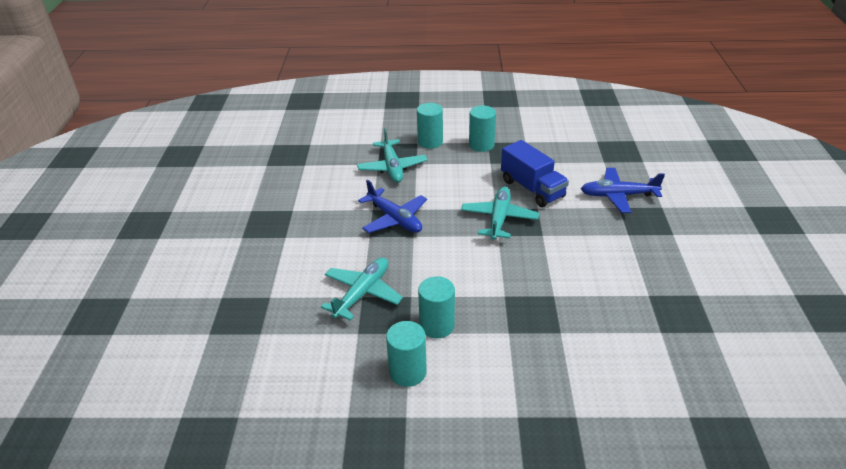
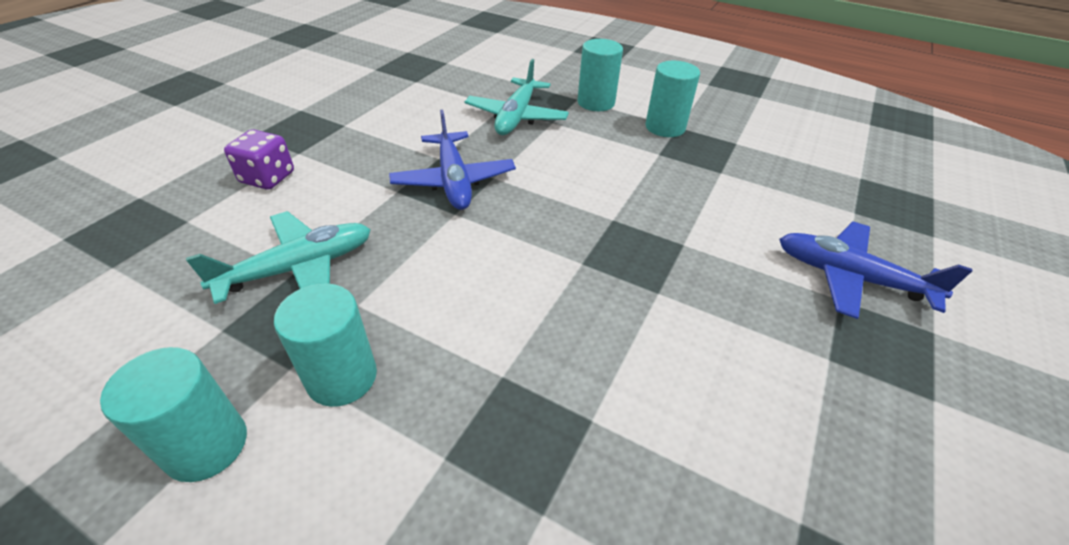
camera: 25 degrees right, 5 degrees up
(285, 257) = (267, 178): none -> purple dice
(499, 218) = (605, 237): turquoise plane -> none
(532, 189) = (697, 211): blue truck -> none

